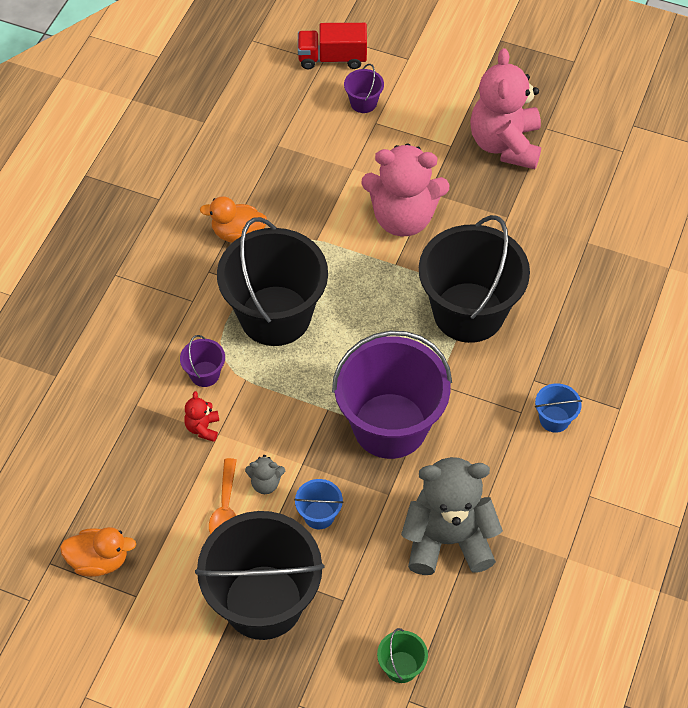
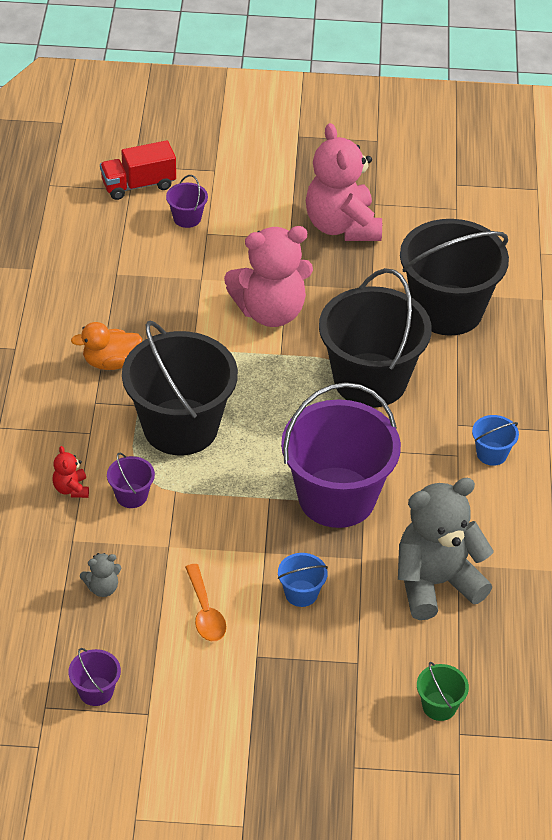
camera: 20 degrees left, 10 degrees down
(99, 560) = (96, 691): orange duck -> purple bucket
(203, 428) = (150, 544): red teddy bear -> red teddy bear (71, 489)
(263, 602) = (279, 685): black bucket -> black bucket (447, 310)
(265, 483) = (236, 578): grey teddy bear -> grey teddy bear (102, 588)

